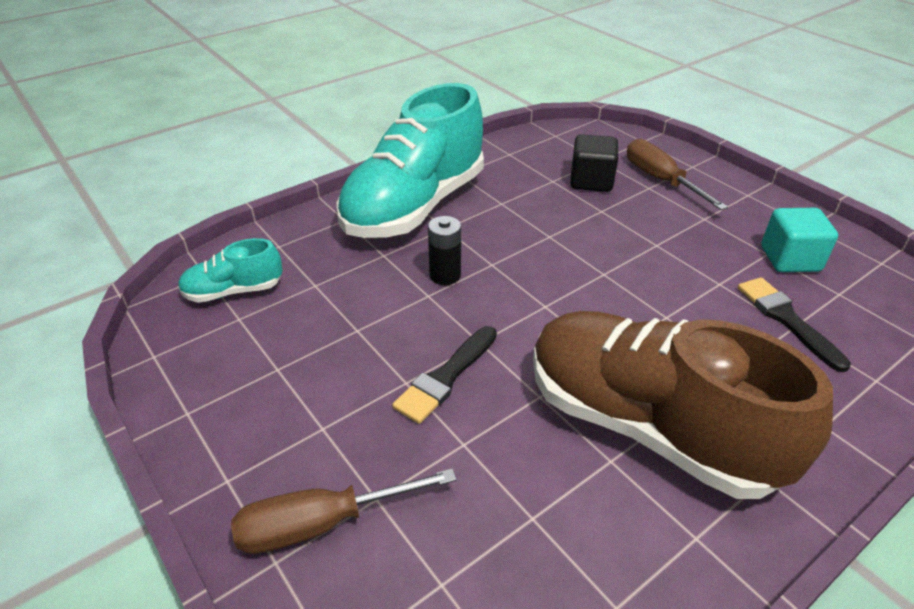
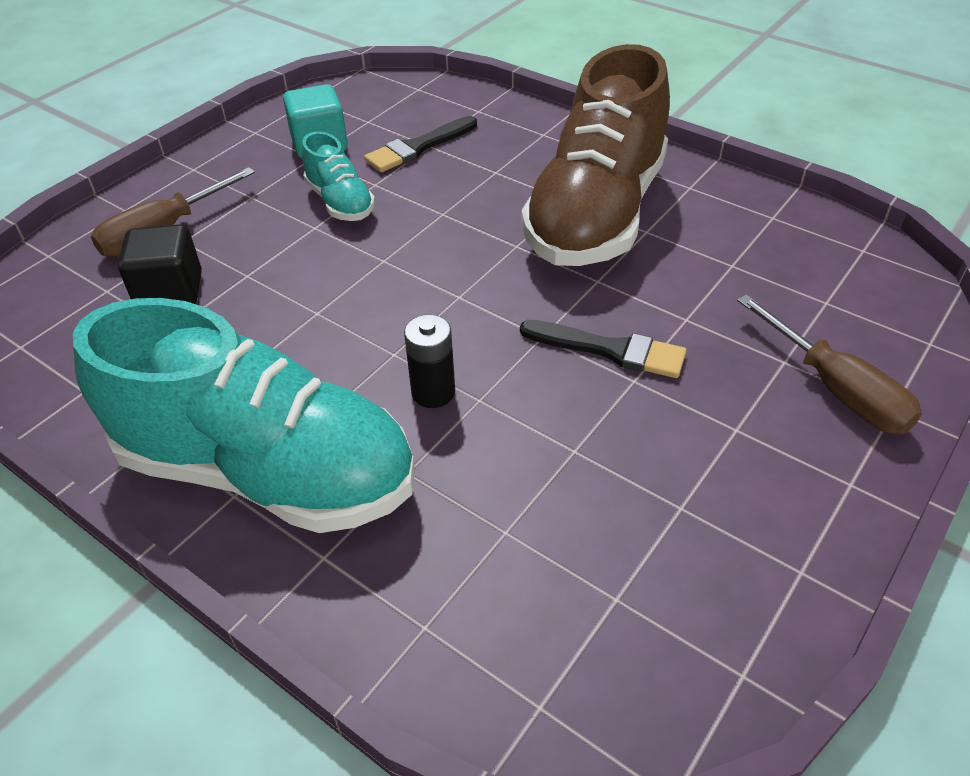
camera: 105 degrees left, 5 degrees up
(233, 291) = (562, 637): turquoise shoe -> turquoise shoe (340, 202)

